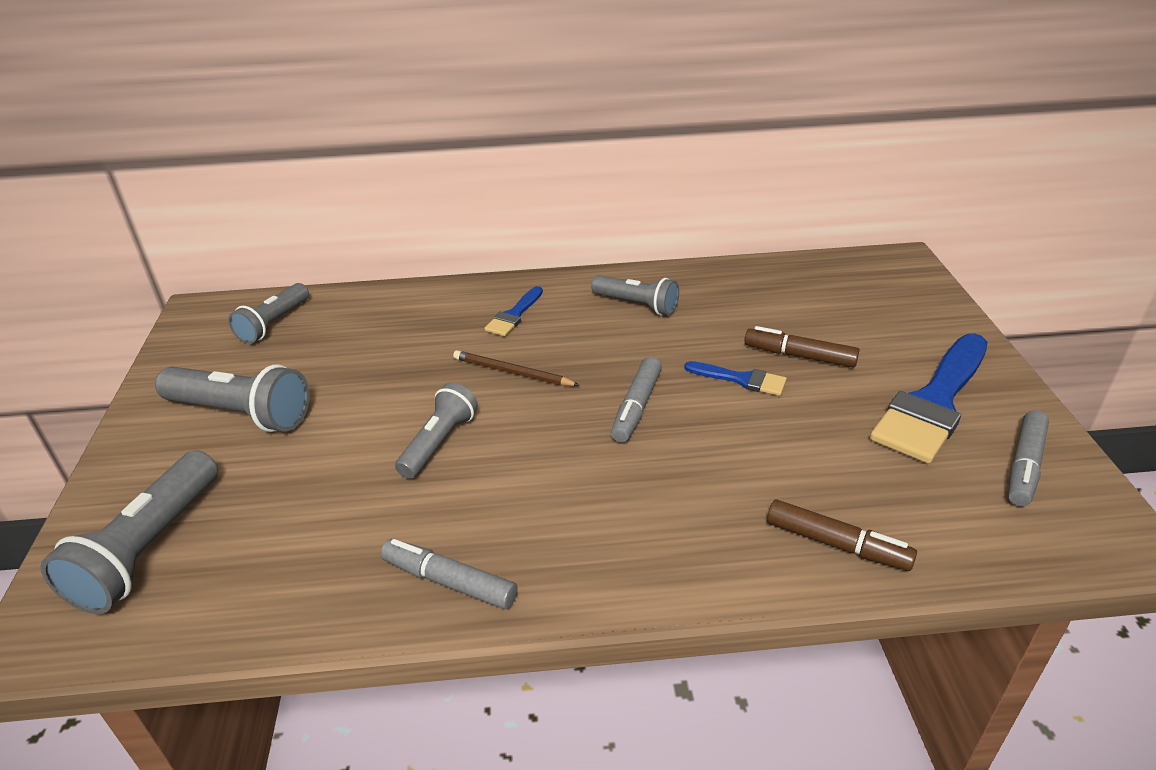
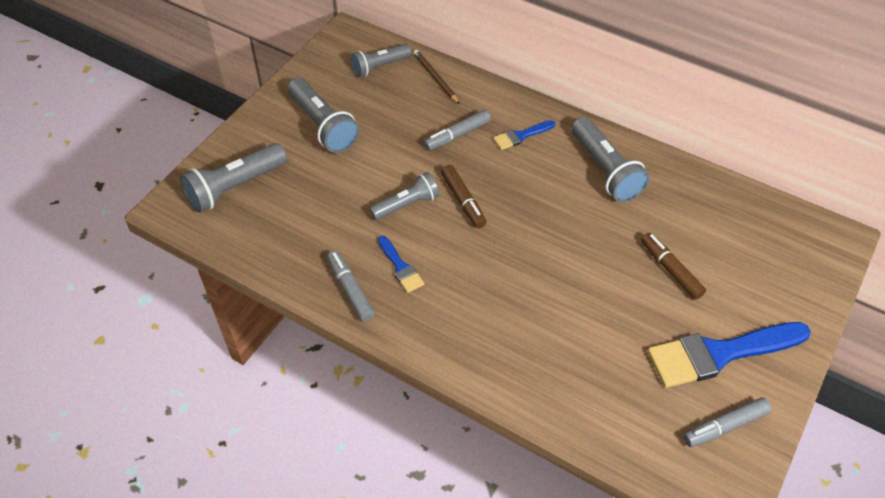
camera: 35 degrees right, 15 degrees up
(512, 372) = (484, 179): brown pencil -> brown pencil (435, 78)
(636, 407) = (532, 246): grey marker -> grey marker (457, 135)
(637, 305) = (605, 170): grey flashlight -> grey flashlight, size x1.53
(741, 379) = (614, 264): blue brush -> blue brush (401, 267)
(837, 544) = (557, 396): brown marker -> brown marker (463, 201)

